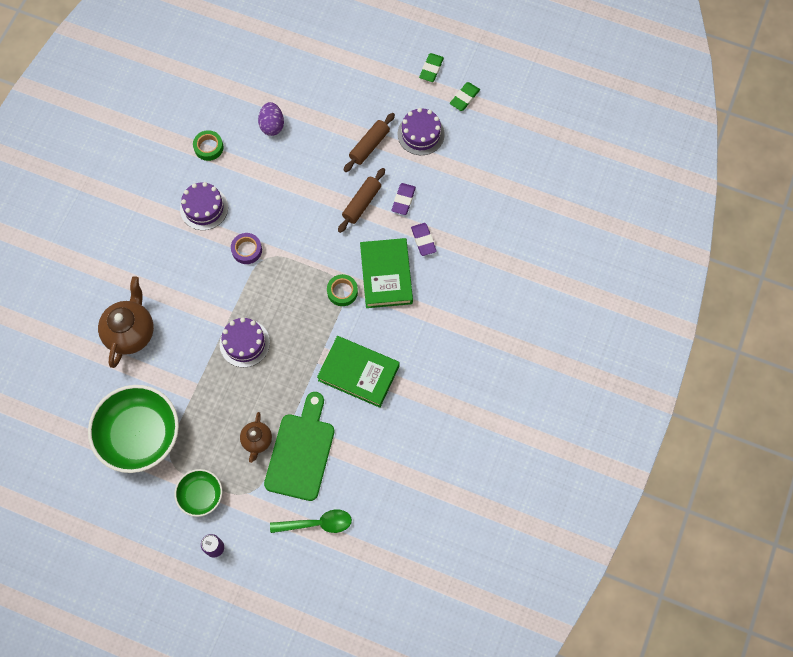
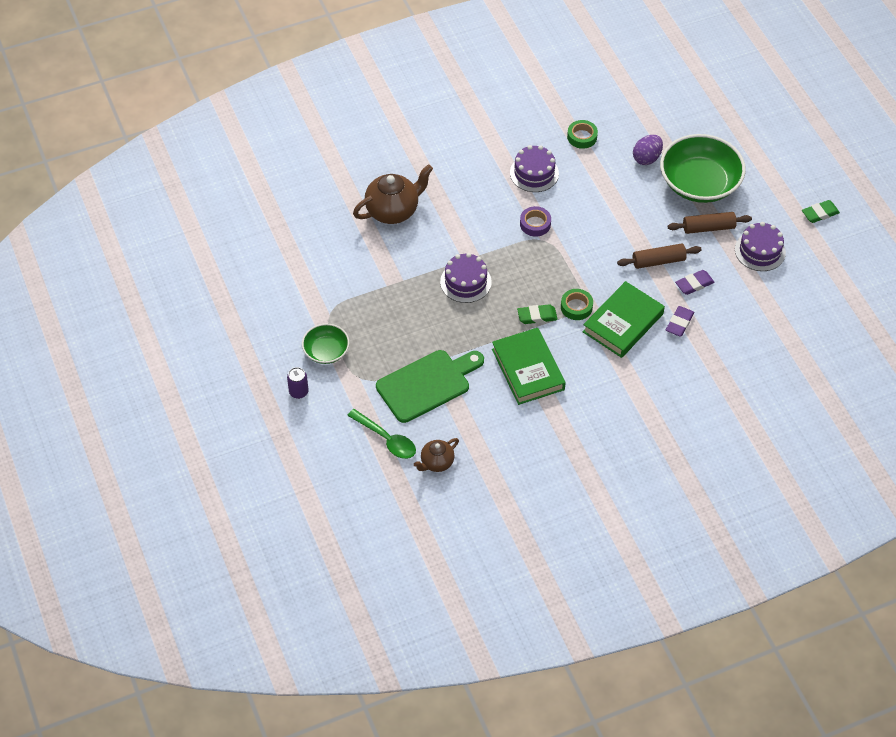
camera: 45 degrees right, 15 degrees down
(139, 434) = (327, 278): green bowl -> green bowl (699, 183)
(257, 441) = (404, 351): brown teapot -> brown teapot (436, 462)
(464, 98) = (825, 253): green eraser -> green eraser (537, 316)

